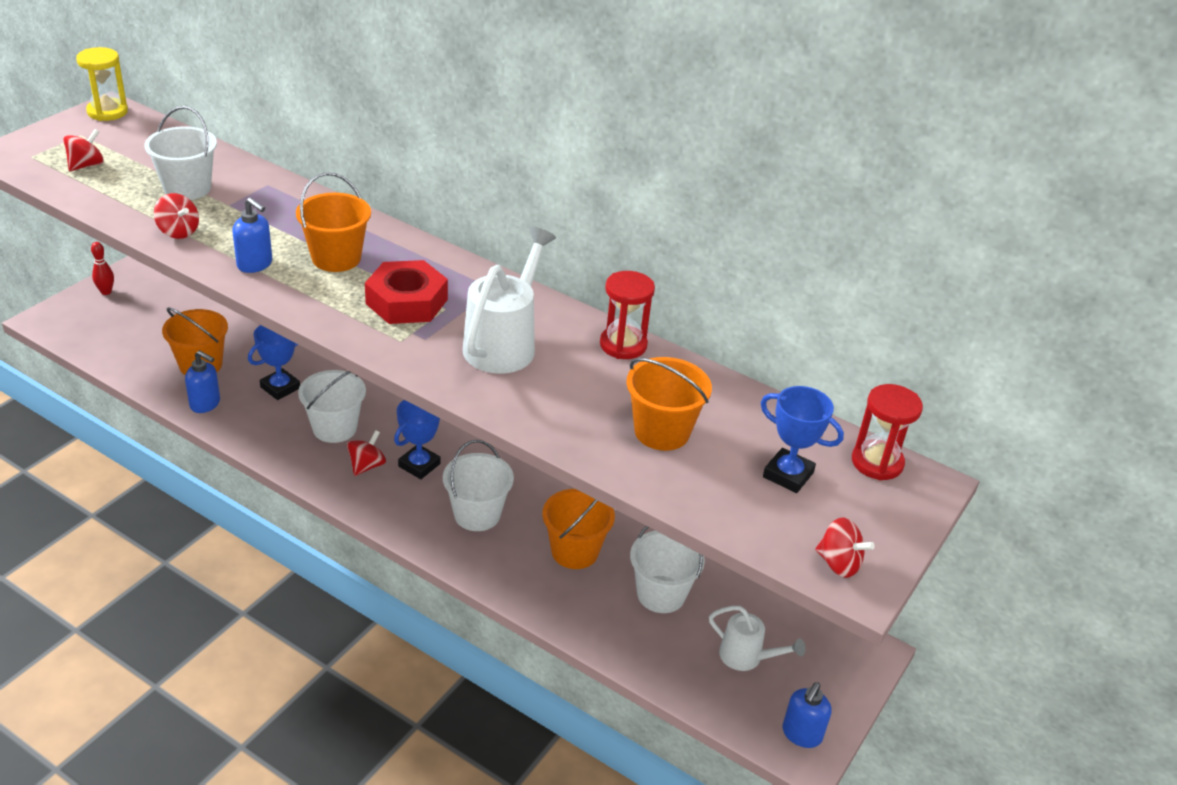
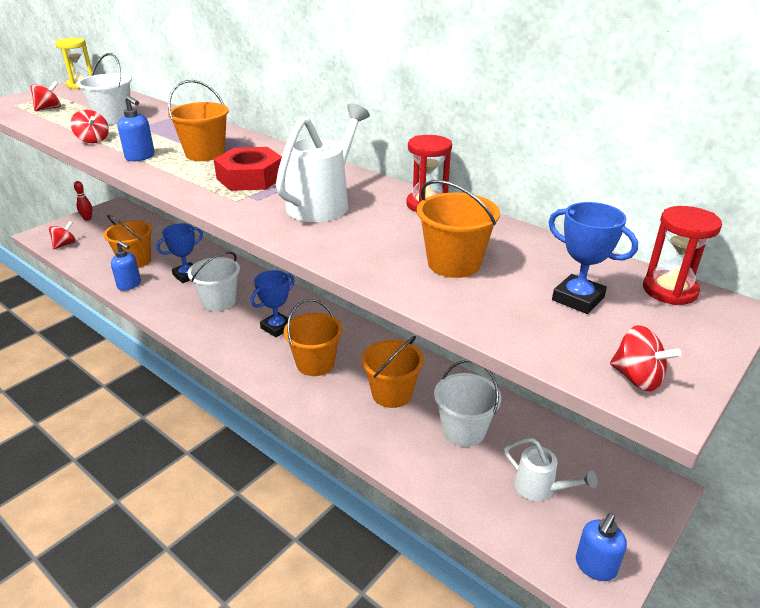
camera: 10 degrees right, 5 degrees down
(366, 466) = (236, 327): red spinning top -> red spinning top (65, 245)
(477, 514) = (315, 363): white bucket -> orange bucket

